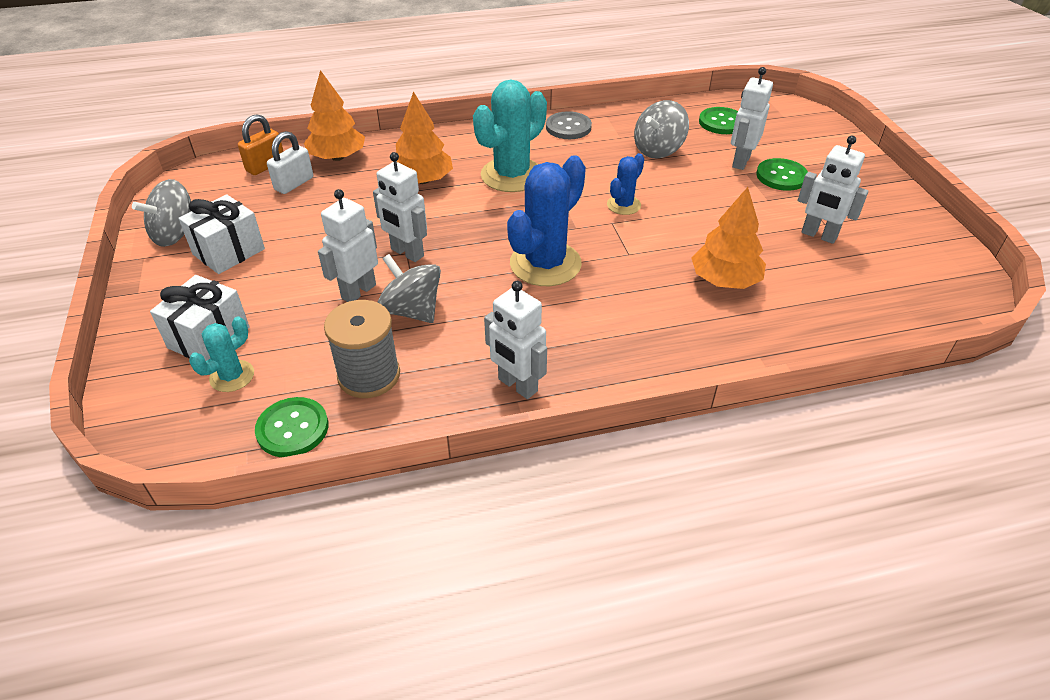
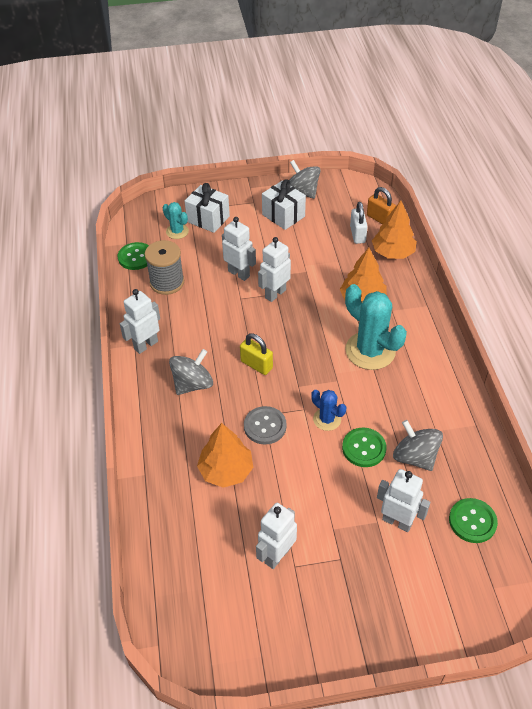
camera: 95 degrees right, 5 degrees up
(294, 184) = (357, 234): white padlock -> white padlock turned 45 degrees clockwise
(412, 310) = (218, 298): grey spinning top -> grey spinning top (193, 384)
(545, 264) = (256, 365): blue cactus -> yellow padlock
(568, 127) = (450, 393): grey button -> grey button (265, 426)
(781, 176) = (371, 551): green button -> green button (364, 448)

